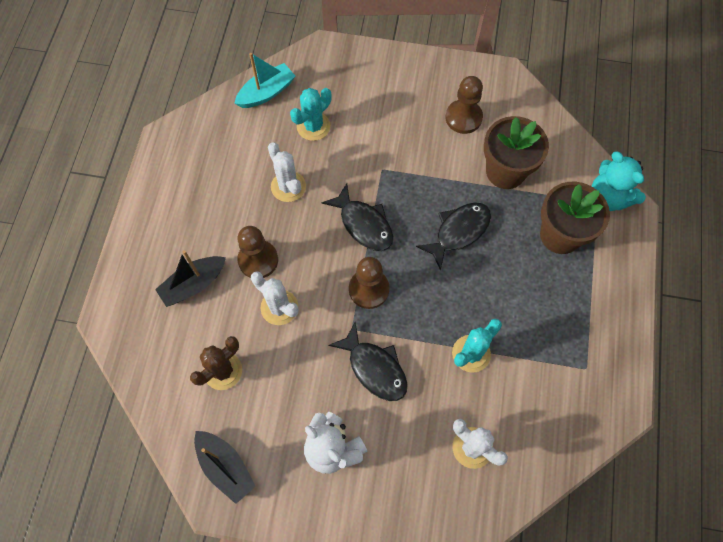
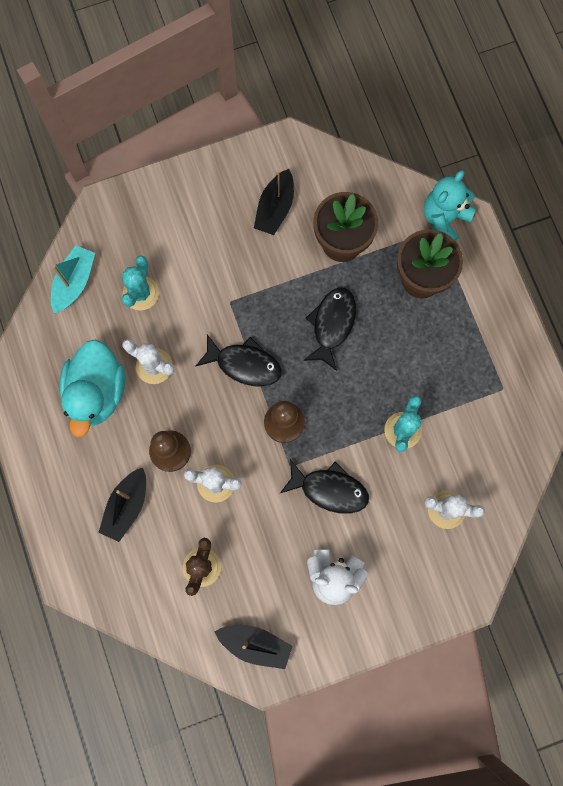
camera: 30 degrees left, 10 degrees up
(229, 182) = (97, 392): none -> turquoise duck
(463, 118) = (275, 208): brown pawn -> black boat
(608, 197) = (444, 219): turquoise teddy bear -> turquoise teddy bear turned 105 degrees clockwise

